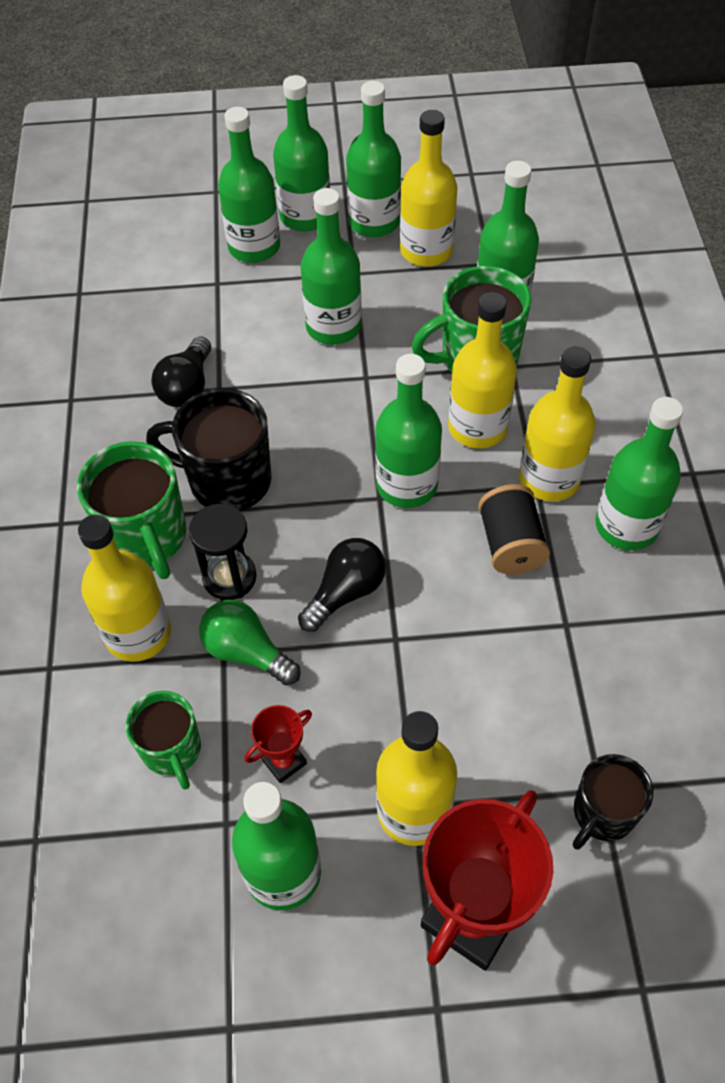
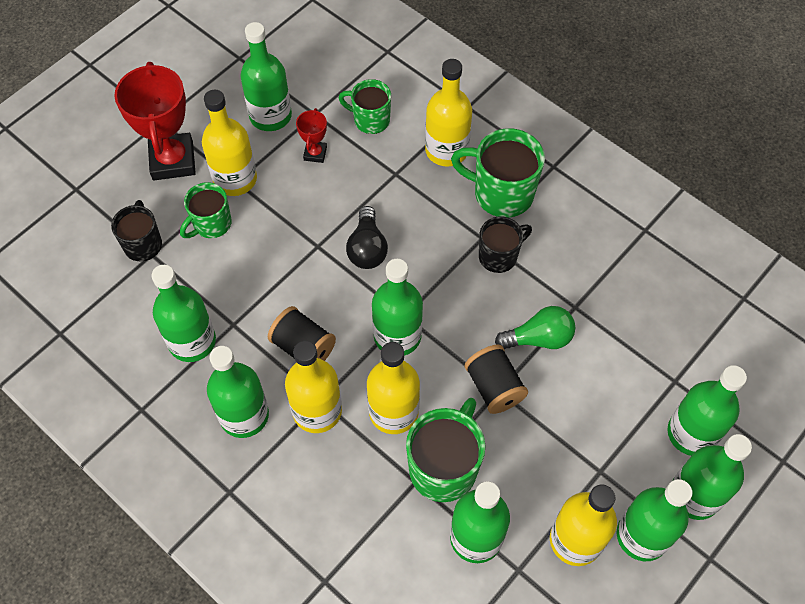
camera: 135 degrees right, 5 degrees up
(187, 387) = (594, 292): black light bulb -> none
(227, 481) = (499, 256): black mug -> black mug, size x0.63
(229, 577) = (435, 208): black hourglass -> none
(247, 652) = (385, 183): green light bulb -> green light bulb (539, 338)
(333, 327) = (561, 412): green bottle -> green bottle (192, 341)
(367, 382) = (494, 387): none -> black spool
(495, 770) = (211, 224): none -> green mug

